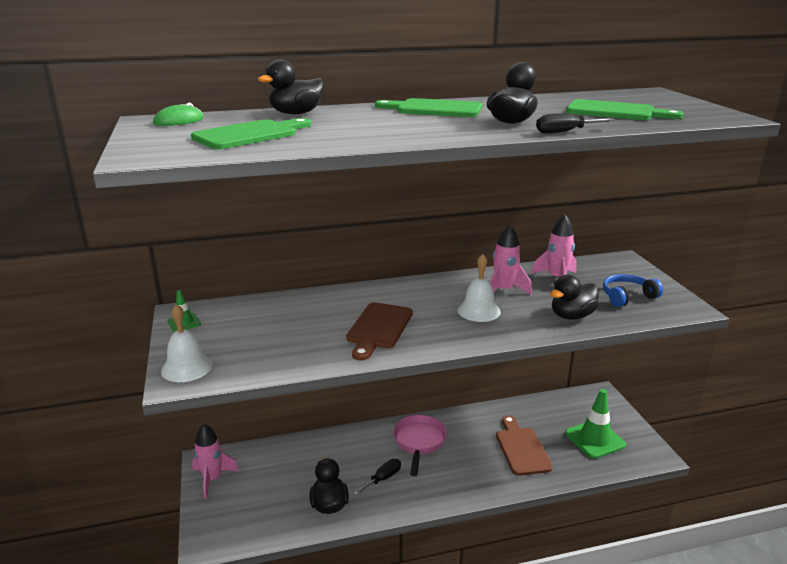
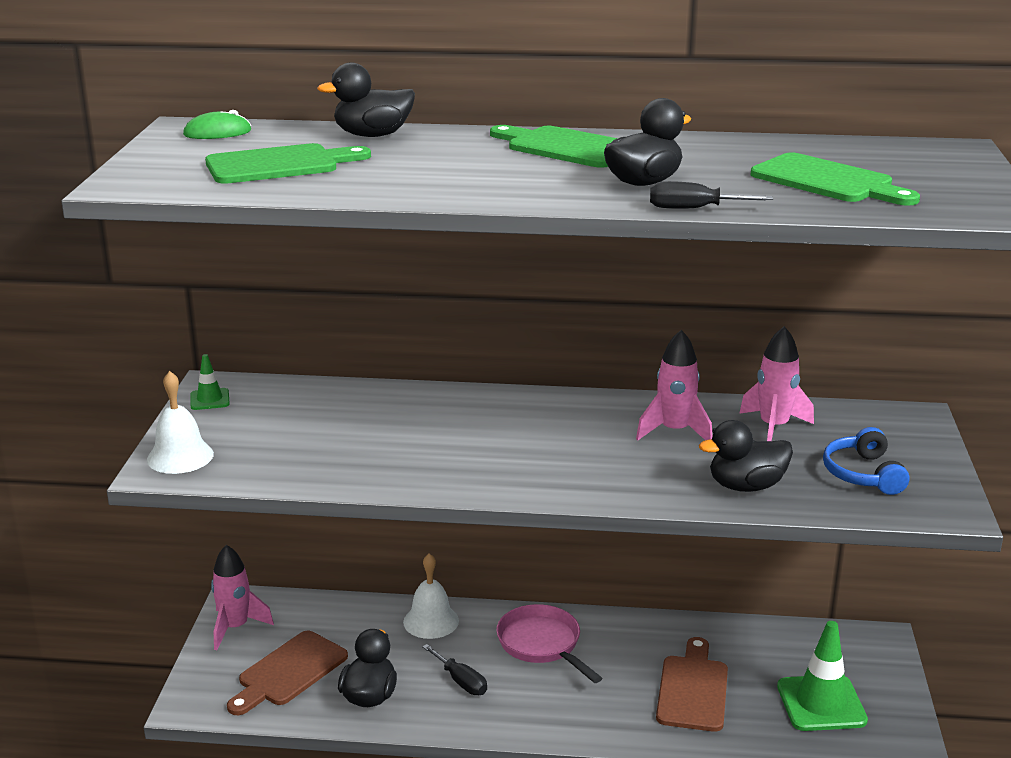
camera: 20 degrees right, 0 degrees up
(378, 328) = (452, 452): brown cutting board -> brown cutting board (289, 672)
(383, 479) = (461, 681): black screwdriver -> black screwdriver turned 75 degrees clockwise
(419, 441) = (542, 644): pink pan -> pink pan turned 60 degrees counterclockwise
(478, 311) = (611, 454): white bell -> white bell (431, 621)
(627, 296) = (862, 474): blue headphones -> blue headphones turned 90 degrees counterclockwise

